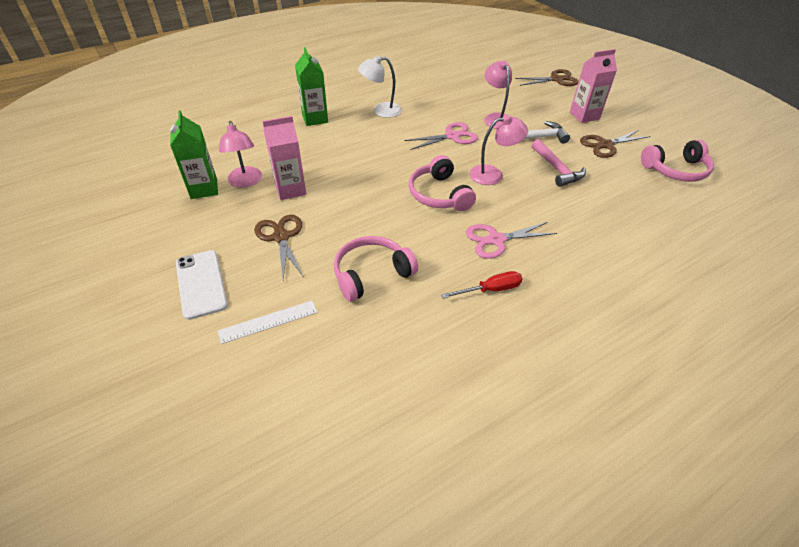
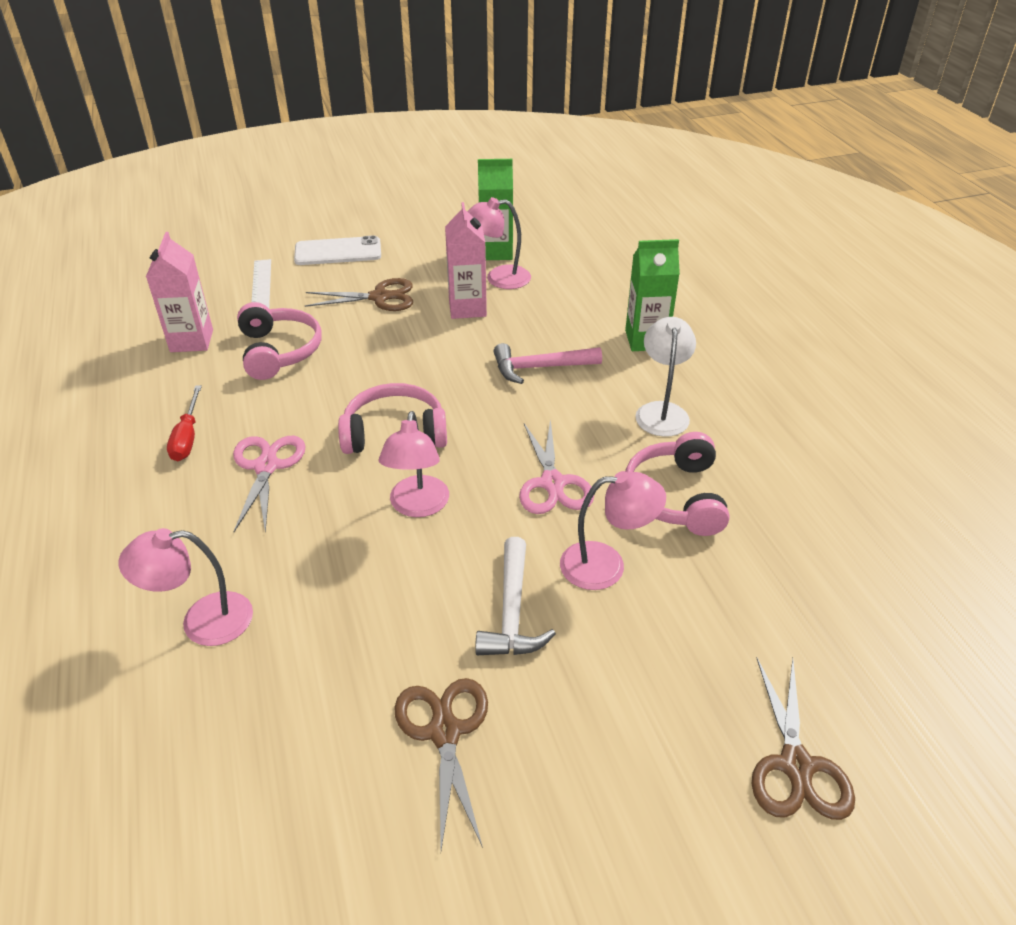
camera: 105 degrees right, 5 degrees down
(557, 169) = (395, 602): pink hammer -> pink hammer (539, 368)
(584, 116) = (584, 747): pink carton -> pink carton (191, 341)
(615, 227) = (202, 621): none -> pink lamp
(676, 170) = (294, 838): pink headphones -> pink headphones (675, 496)

